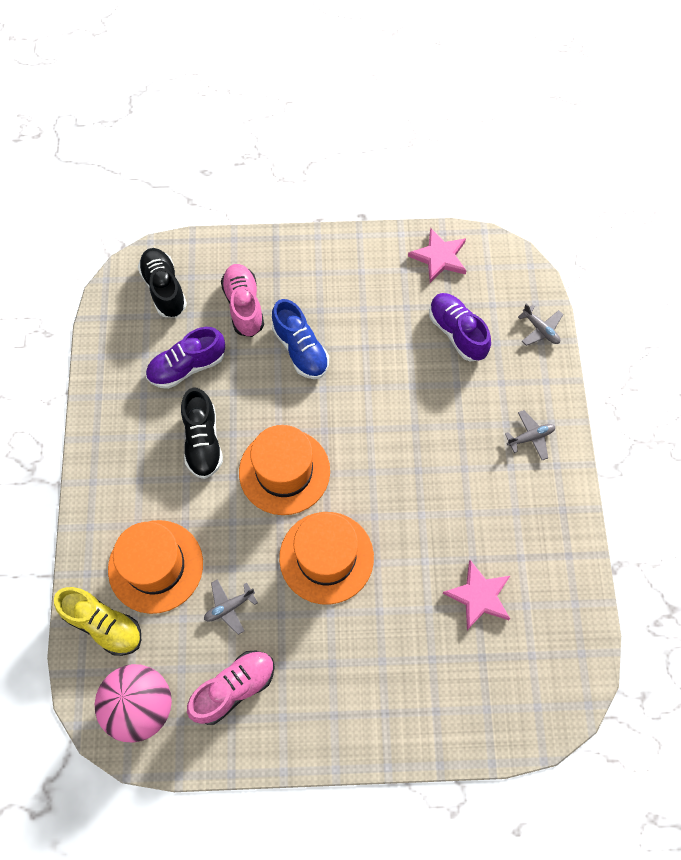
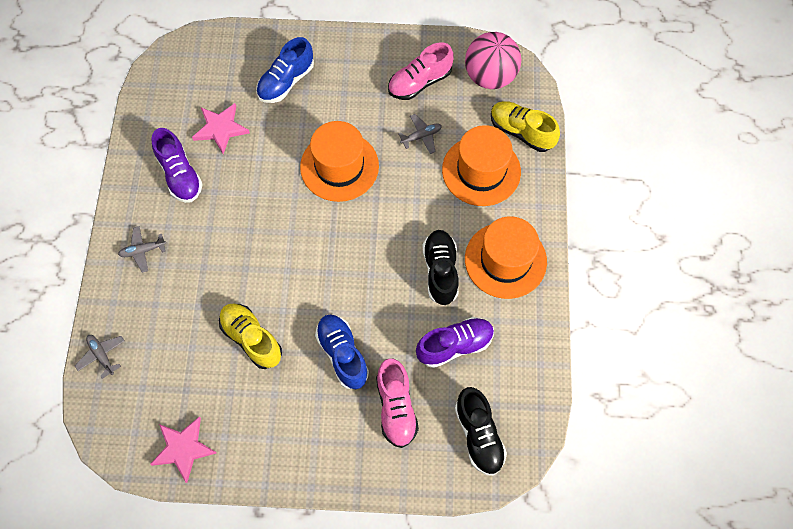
camera: 175 degrees left, 0 degrees up
(284, 471) = (368, 238): orange hat -> orange hat (505, 260)
(394, 357) = (252, 339): none -> yellow shoe
(409, 674) = (286, 81): none -> blue shoe
(457, 332) = (185, 359): purple shoe -> purple shoe (180, 175)

